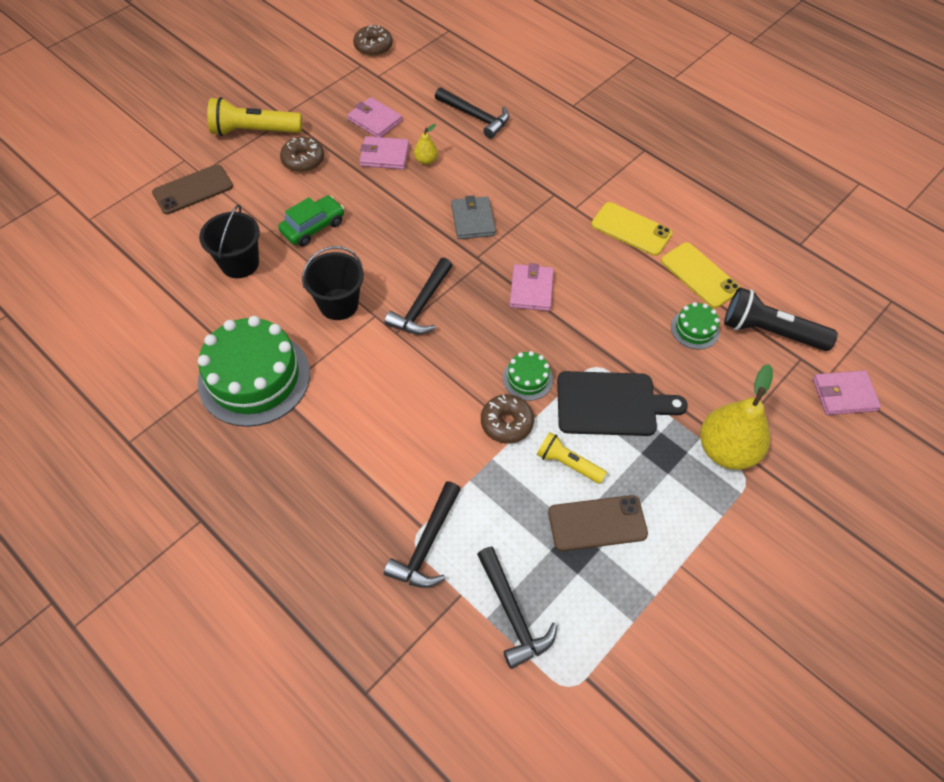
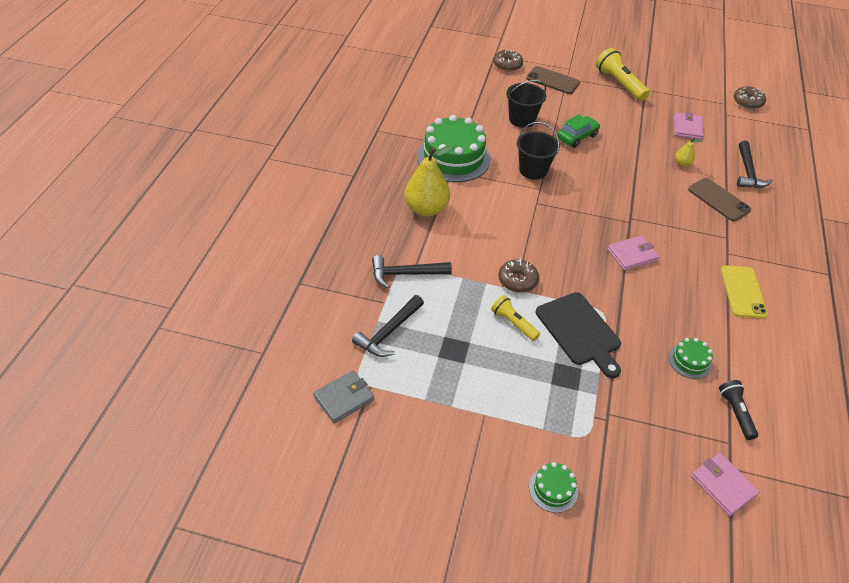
camera: 60 degrees right, 10 degrees down
(303, 160) = (621, 112): brown donut -> brown donut (507, 65)
(313, 227) = (576, 137): green car -> green car turned 60 degrees counterclockwise
(384, 155) = (664, 144): pink wallet -> none
(422, 305) = (567, 206): black hammer -> none
(473, 220) = (658, 204): grey wallet -> grey wallet (344, 398)
(527, 378) = (560, 279): green cake -> green cake (553, 489)
(568, 463) = (513, 323): yellow flashlight -> yellow flashlight turned 45 degrees counterclockwise
(597, 523) = (481, 355): brown phone -> brown phone (718, 200)
(699, 275) = (743, 348): yellow phone -> none
(726, 450) = (600, 414): yellow pear -> yellow pear (426, 209)
(770, 332) = (735, 413): black flashlight -> black flashlight, size x0.60

